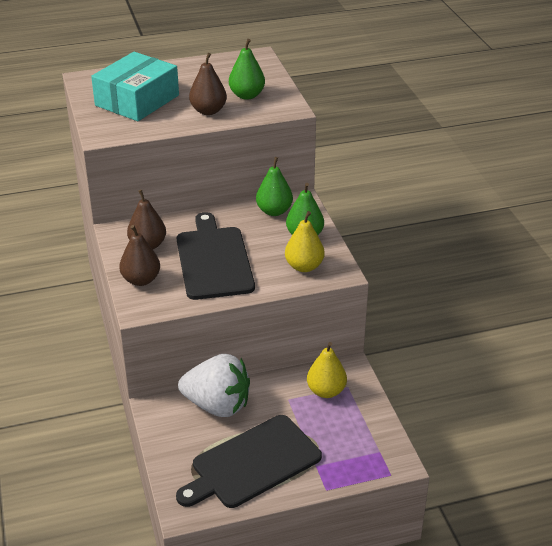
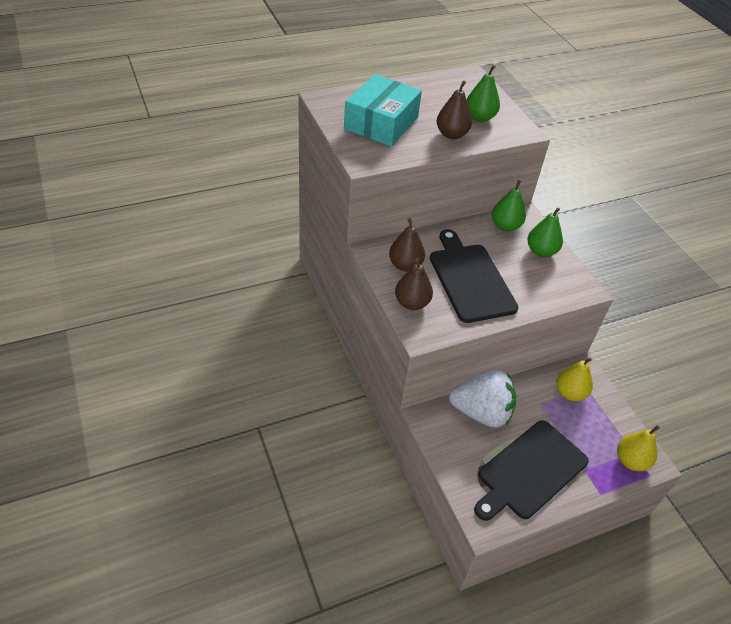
camera: 10 degrees left, 10 degrees up
(304, 266) = (552, 284): yellow pear -> yellow pear (631, 461)

